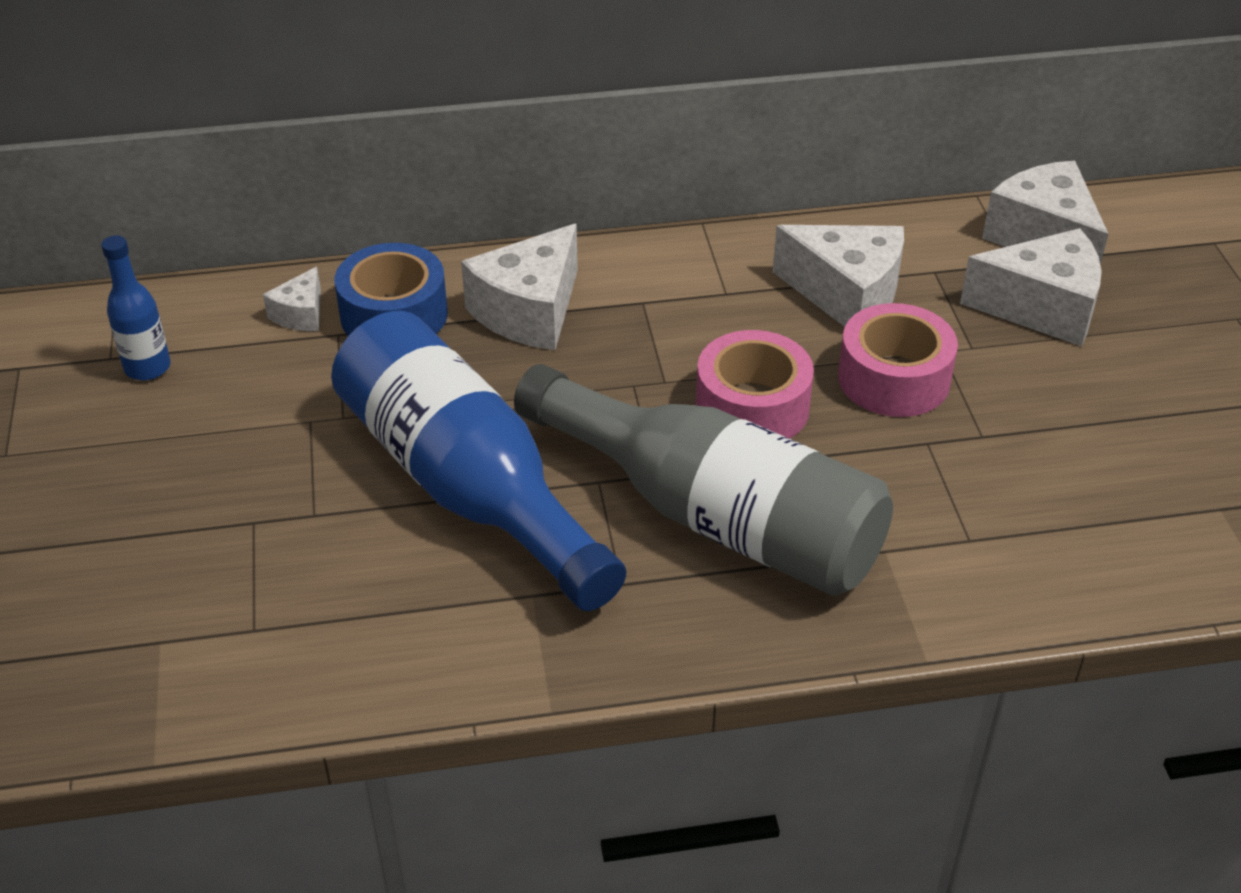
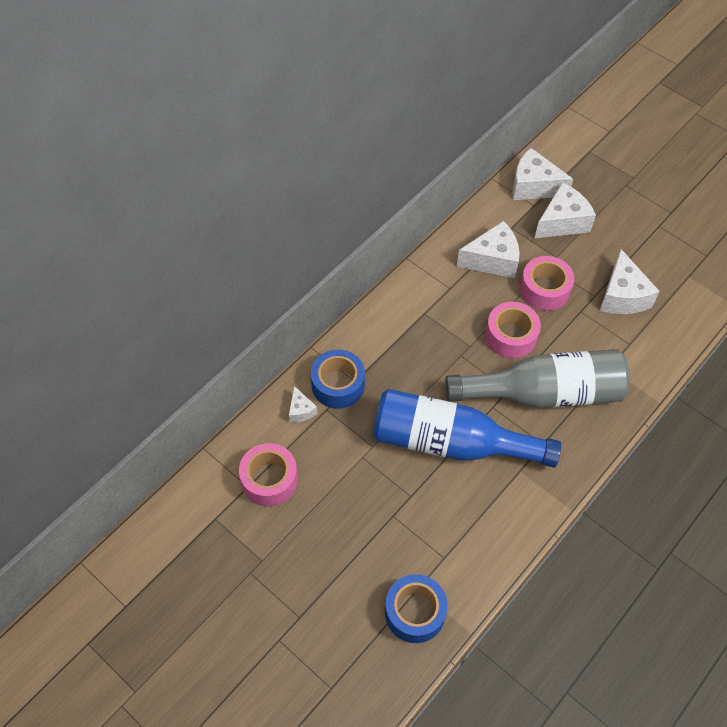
camera: 40 degrees left, 15 degrees up
(111, 670) = (415, 612): none -> blue tape
(147, 368) = (269, 480): blue bottle -> pink tape
(529, 311) = (387, 347): white cheese -> white cheese (622, 296)

